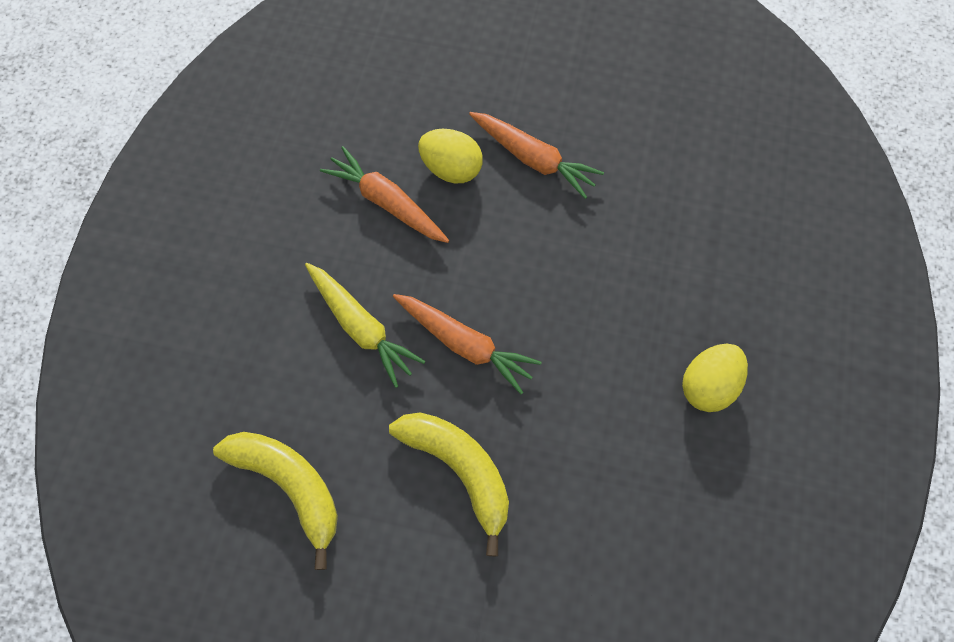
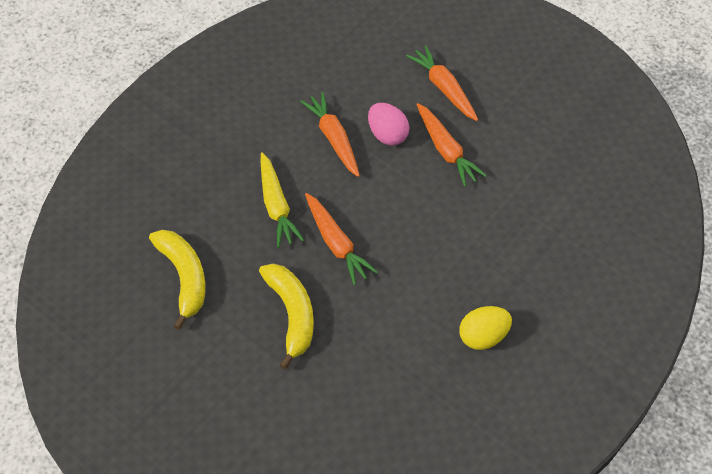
camera: 25 degrees right, 10 degrees down
(451, 169) = (387, 134): yellow egg -> pink egg
(487, 79) = (443, 88): none -> orange carrot

